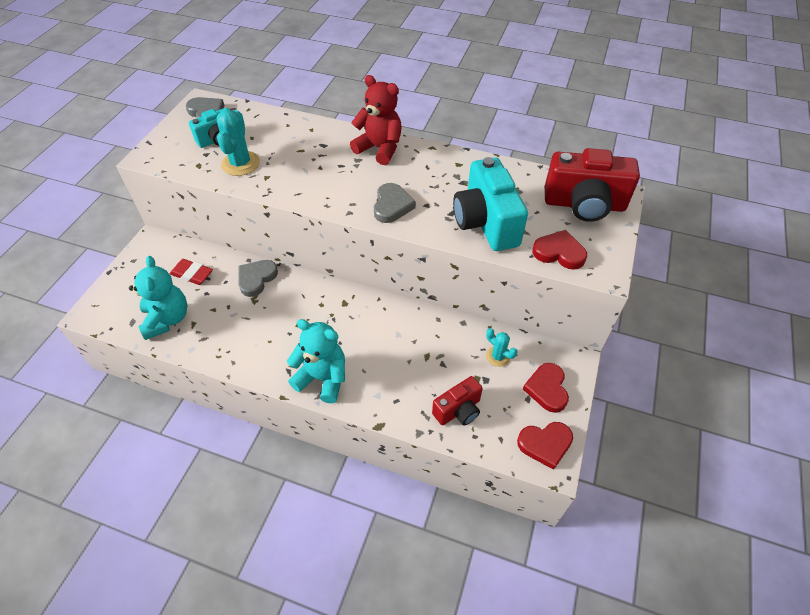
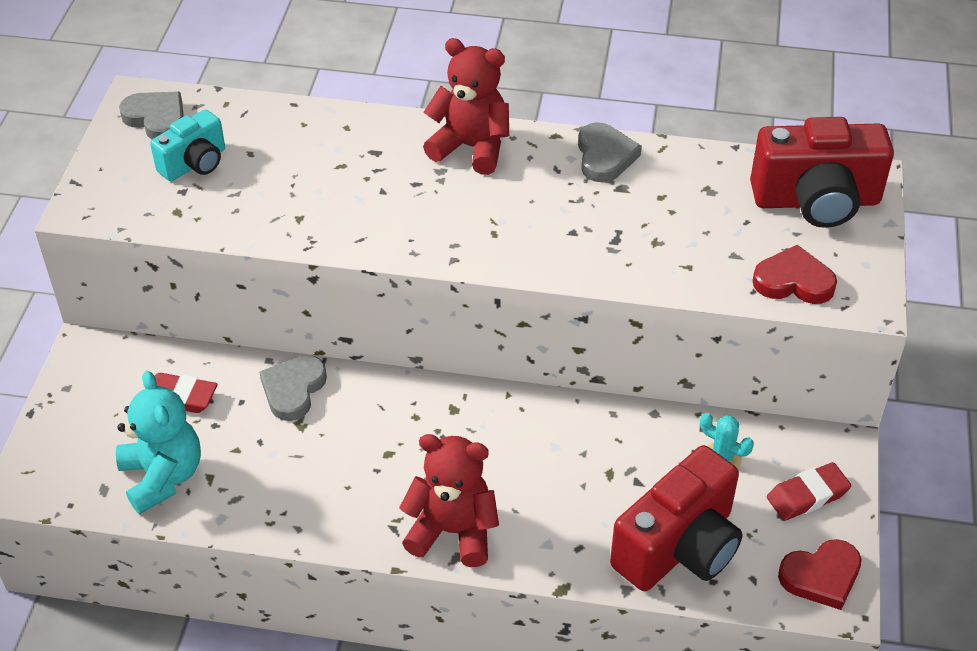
camera: 10 degrees left, 5 degrees down
(240, 163) = (248, 200): turquoise cactus -> none
(322, 378) = (452, 531): turquoise teddy bear -> red teddy bear
(392, 206) = (518, 240): grey heart -> grey heart (605, 156)
(458, 410) = (679, 547): red camera -> red camera, size x1.74
(486, 223) = (672, 249): turquoise camera -> none
(547, 389) = (807, 495): red heart -> red eraser

